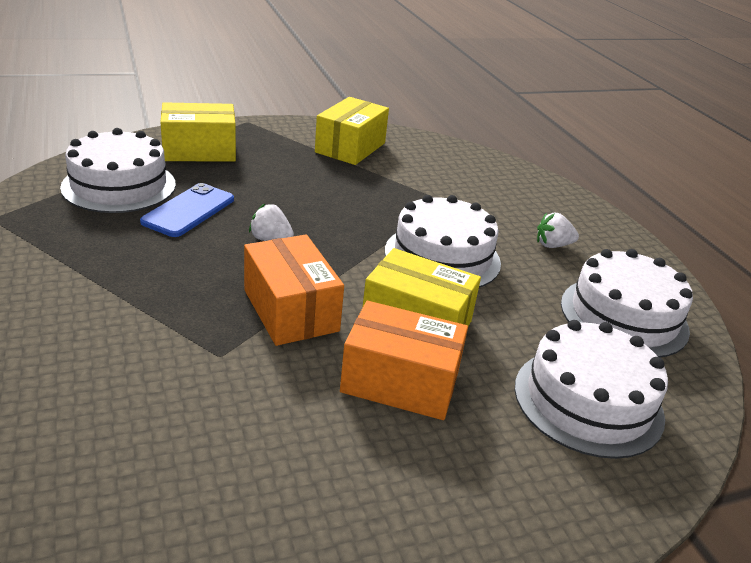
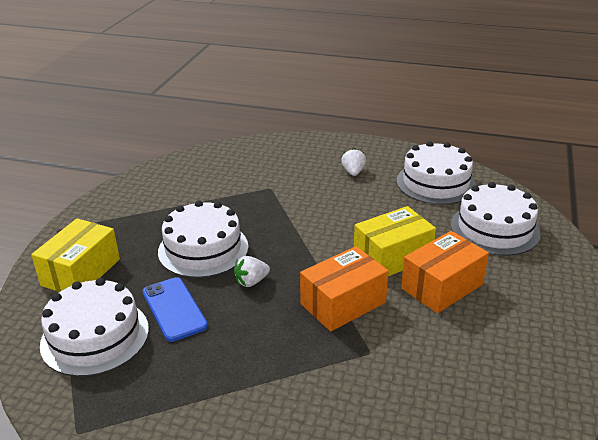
camera: 50 degrees left, 0 degrees up
(290, 310) = (343, 303): orange box -> orange box turned 45 degrees counterclockwise
(350, 147) = (157, 196): yellow box -> none
(442, 257) = (332, 217): white cake -> white cake (203, 249)
(553, 245) = (353, 172): white strawberry -> white strawberry turned 150 degrees clockwise

